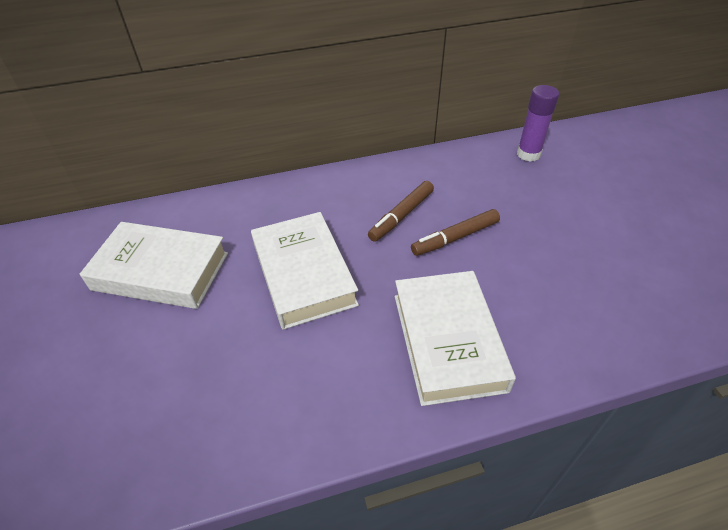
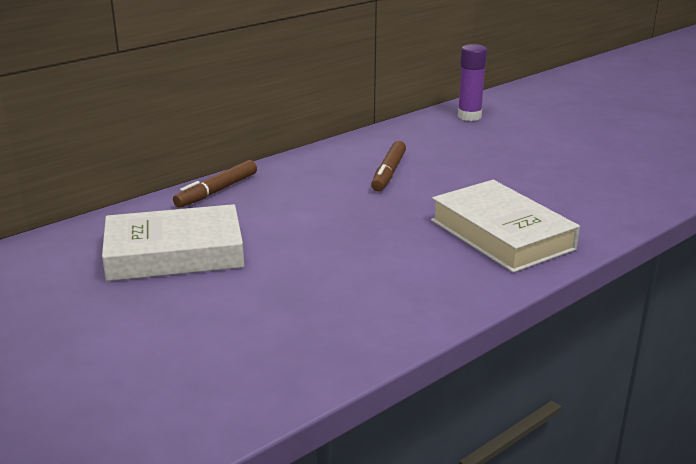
camera: 25 degrees left, 20 degrees down
(303, 274) = (330, 225): white book -> none
(455, 238) = (451, 177): brown marker -> brown marker (217, 191)

